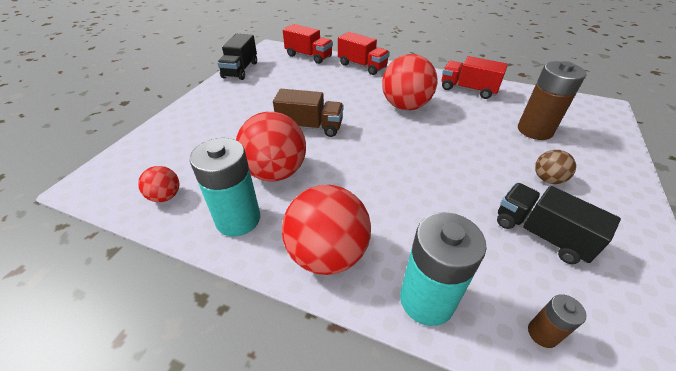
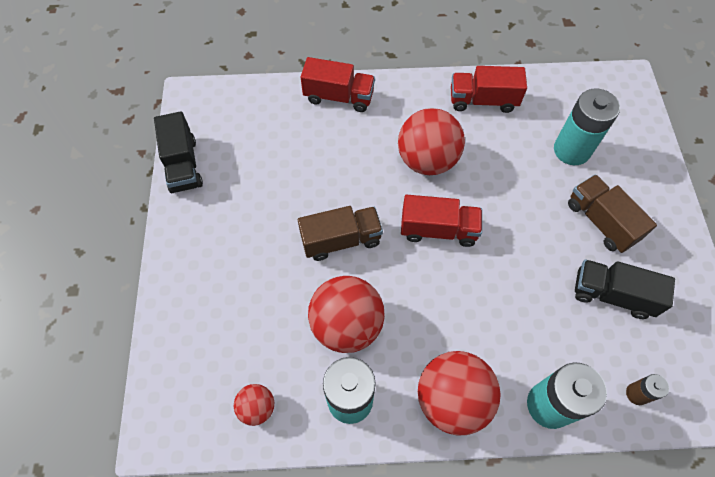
camera: 25 degrees left, 20 degrees up
(308, 56) = (256, 99): red truck -> red truck (438, 230)
(534, 130) = (571, 150): brown battery -> turquoise battery
(547, 179) = (601, 222): brown ball -> brown truck

